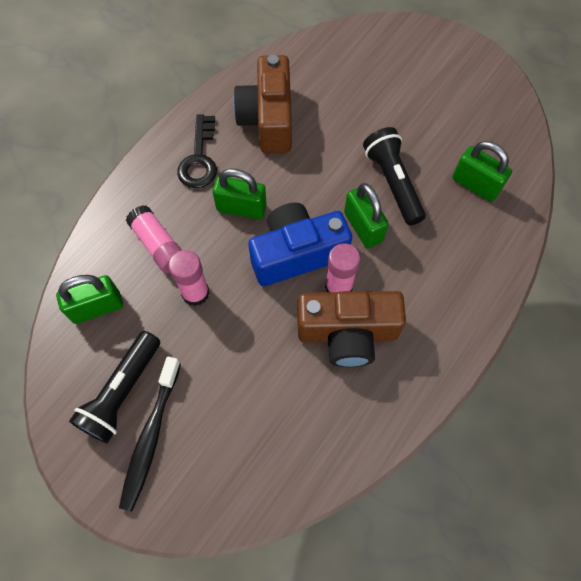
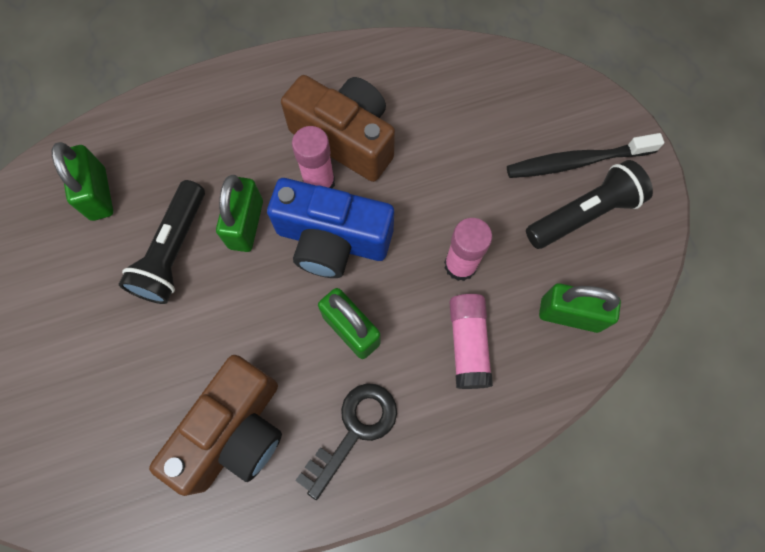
camera: 145 degrees left, 5 degrees up
(150, 437) = (576, 162): black toothbrush -> black toothbrush turned 150 degrees counterclockwise

